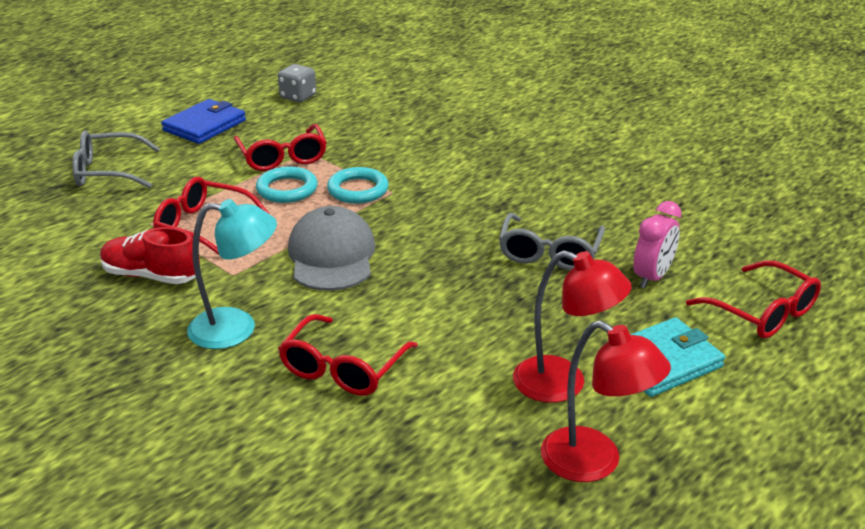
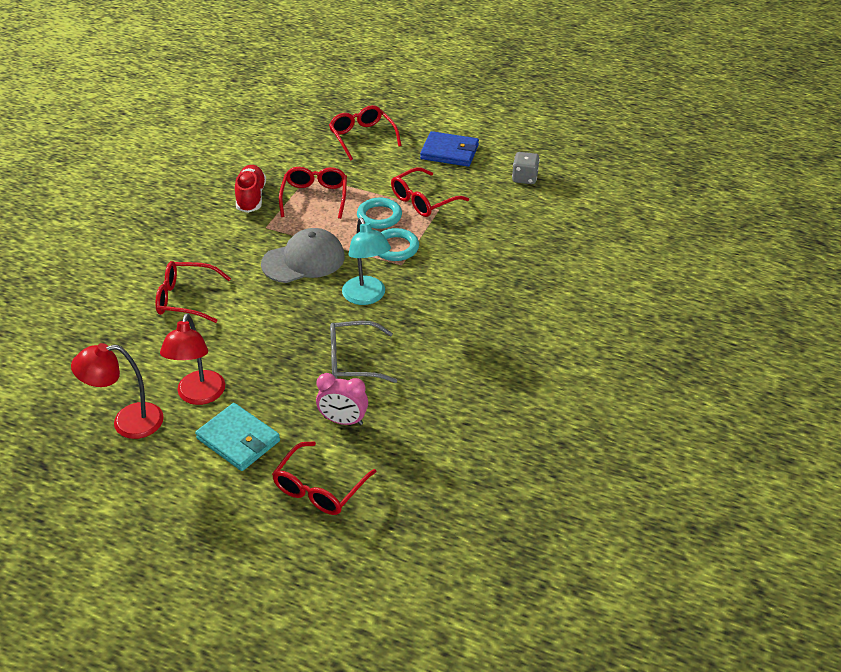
camera: 70 degrees right, 10 degrees up
(108, 172) = (362, 137): grey glasses -> red glasses
(236, 329) = (210, 247): turquoise lamp -> turquoise lamp (367, 297)
(595, 463) = (127, 422): red lamp -> red lamp turned 60 degrees clockwise

